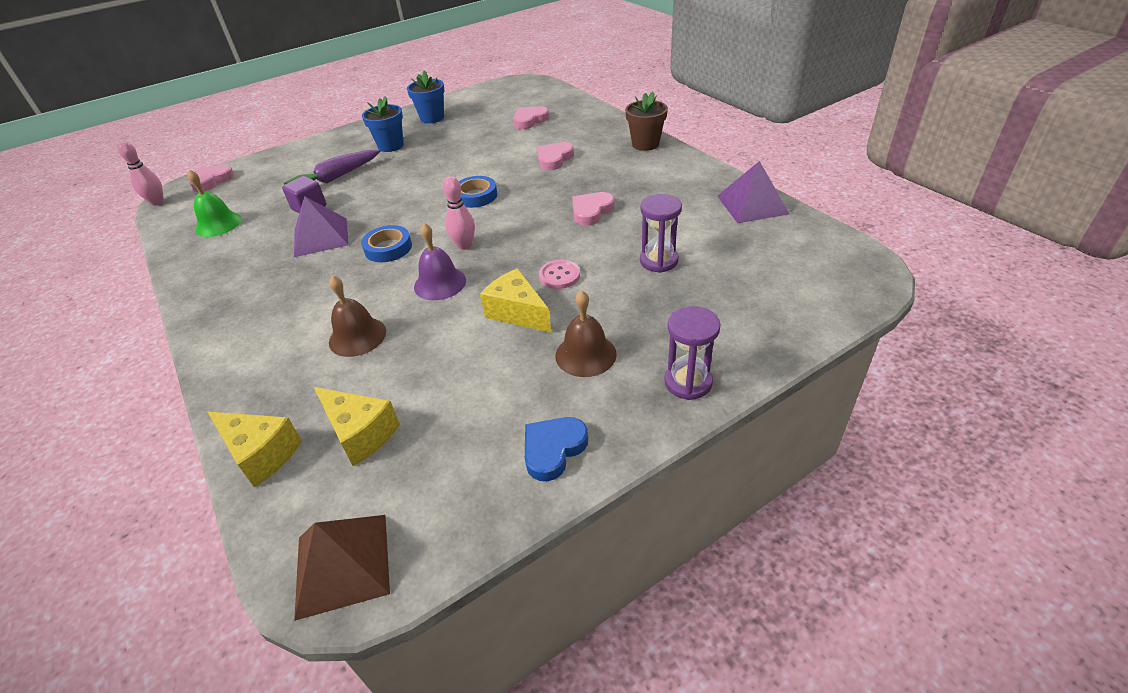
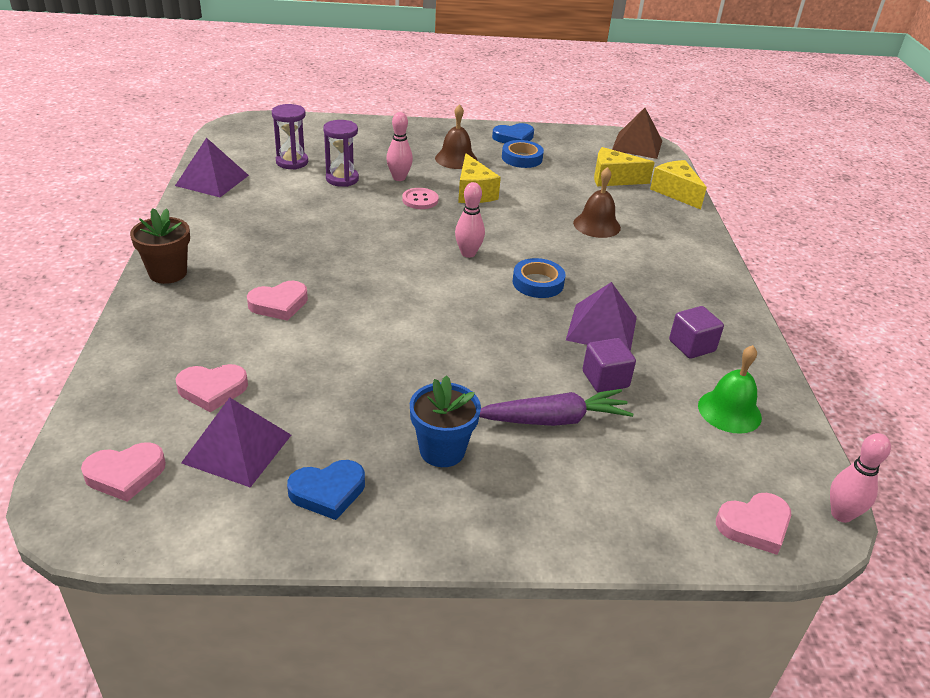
camera: 155 degrees left, 5 degrees down
(244, 254) = (692, 346): none -> purple cube
(360, 433) = (613, 179): yellow cheese -> yellow cheese turned 60 degrees counterclockwise
(432, 118) = (328, 492): blue flower pot -> blue heart
(440, 283) = (512, 233): purple bell -> none
(476, 196) = (410, 299): blue tape -> blue tape (522, 158)
(488, 112) = (237, 448): none -> purple pyramid
(591, 211) = (331, 232): pink heart -> pink heart (125, 474)
(611, 291) = (399, 178): none -> pink bowling pin
(688, 382) = (418, 131): purple hourglass -> purple hourglass (292, 162)

